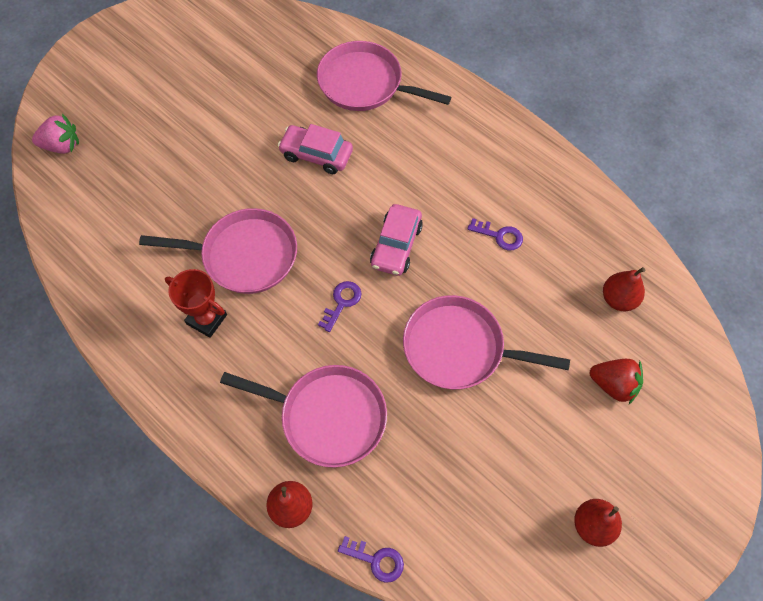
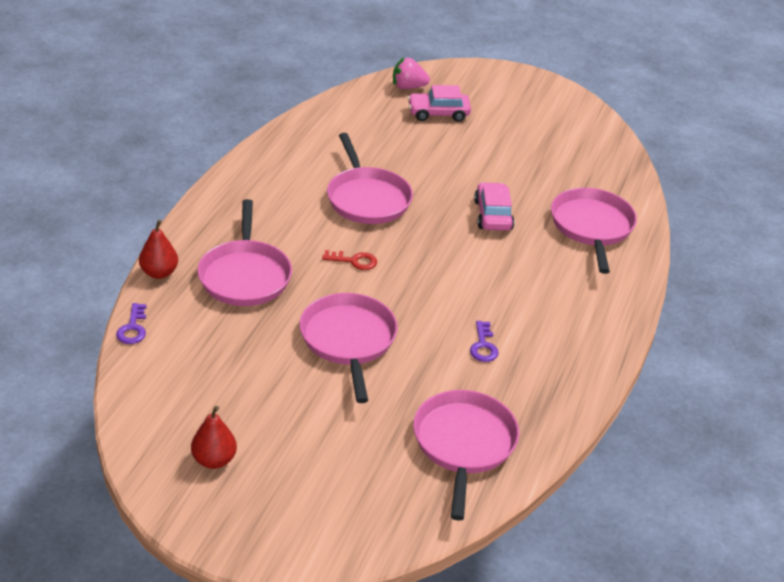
camera: 65 degrees right, 25 degrees down
(62, 146) = (408, 87): pink strawberry -> pink strawberry turned 120 degrees clockwise
(207, 319) = (298, 193): red trophy -> none
(342, 302) = (354, 261): purple key -> red key
(396, 245) = (430, 281): pink car -> pink car (438, 113)
(613, 384) = (365, 454): red strawberry -> none
(618, 299) = (464, 444): red pear -> pink pan

